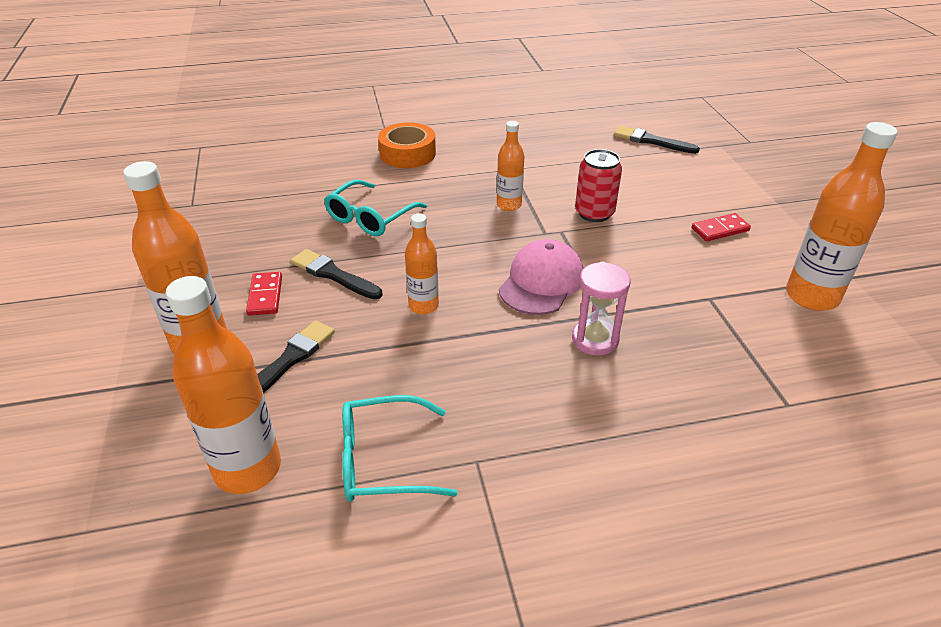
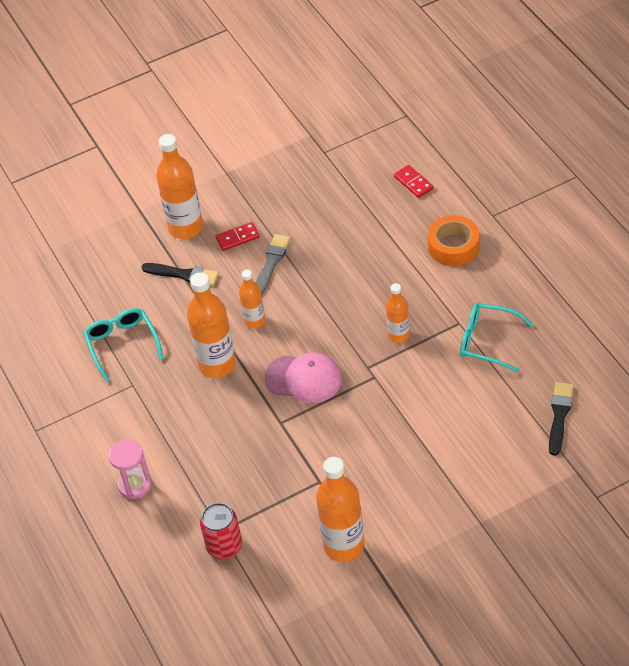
camera: 80 degrees right, 10 degrees up
(248, 469) = (102, 291): orange bottle -> orange bottle (217, 365)
(333, 275) = (271, 263): black brush -> grey brush
(370, 217) = (347, 257): turquoise glasses -> turquoise glasses (488, 342)
(594, 213) = (409, 393): red can -> red can (224, 546)
(595, 339) = (251, 420): pink hourglass -> pink hourglass (135, 485)
(720, 230) = (417, 481): red domino -> red domino (413, 183)

